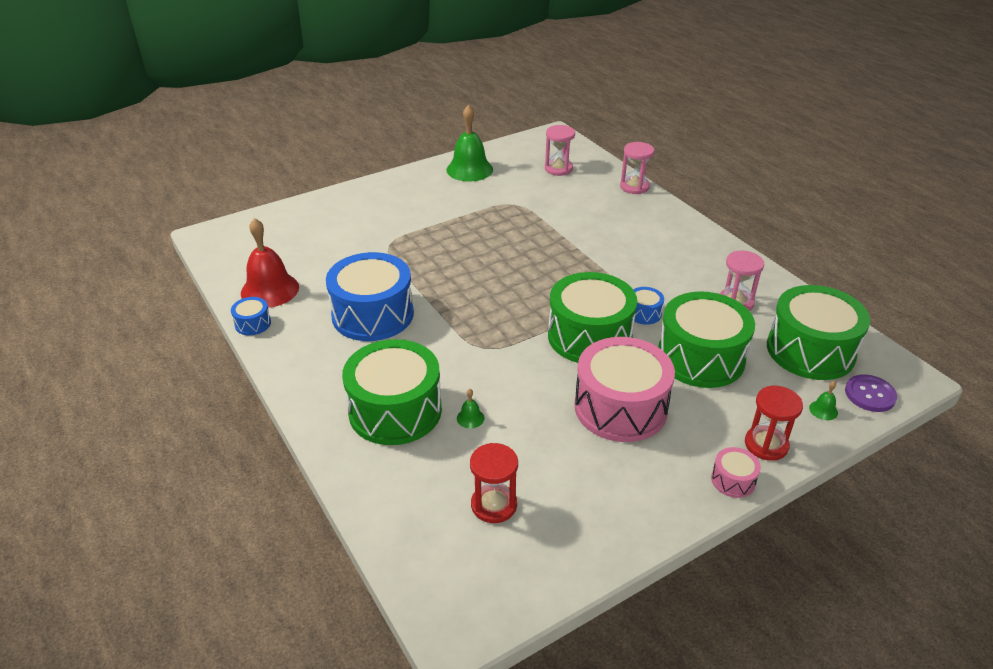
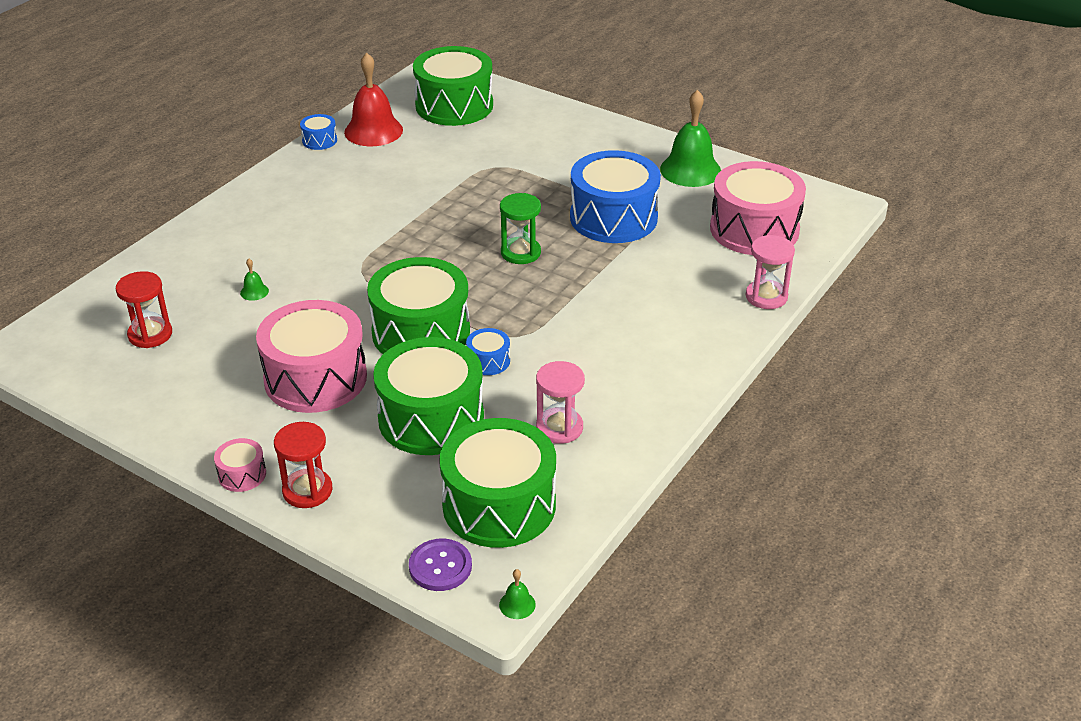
camera: 65 degrees right, 0 degrees up
(372, 314) = (372, 195): blue drum -> blue drum (613, 218)
(395, 410) = (244, 249): green drum -> green drum (454, 105)
(517, 263) = (520, 253): none -> green hourglass
(558, 169) = (754, 229): pink hourglass -> pink drum
(823, 410) = (389, 529): green bell -> green bell (517, 604)

